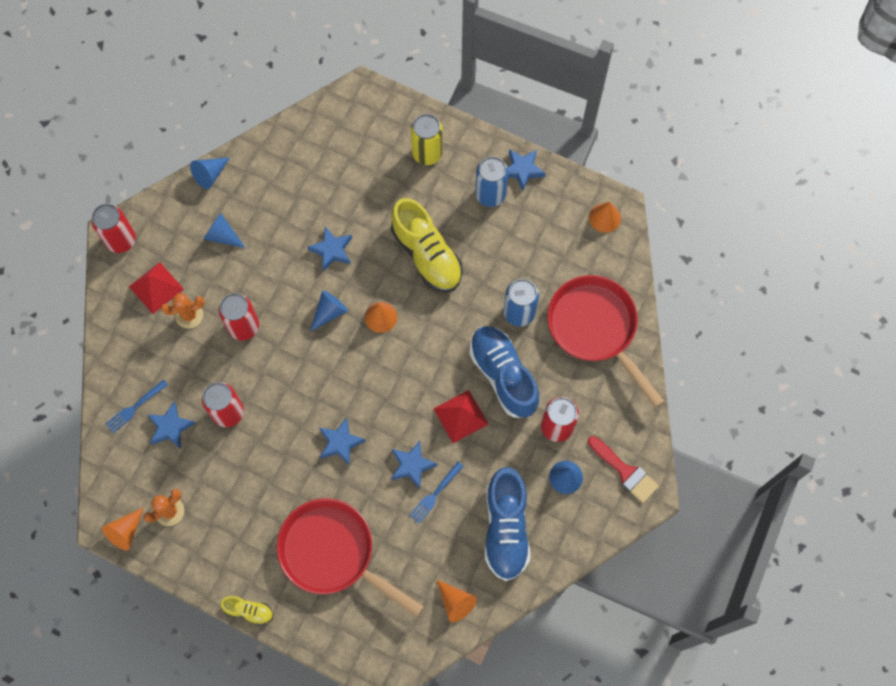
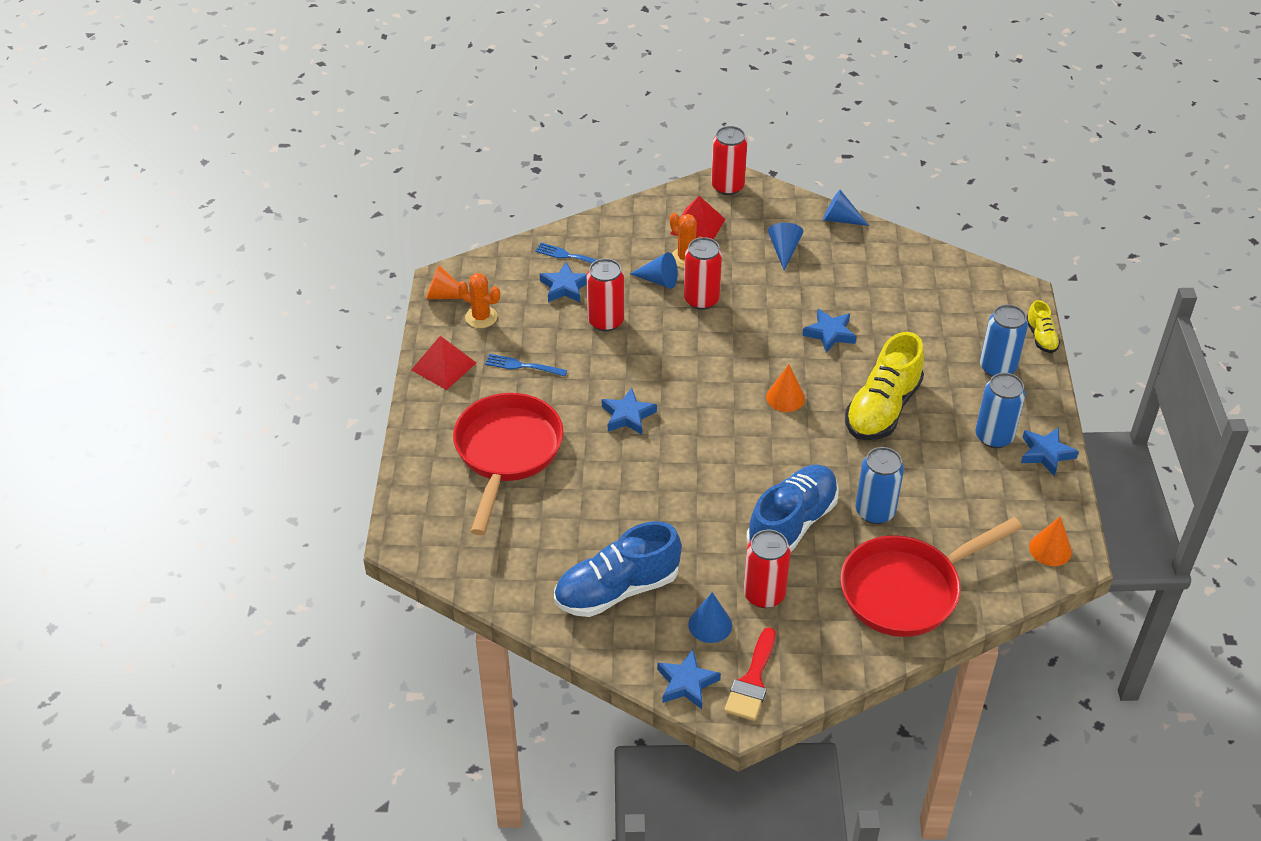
camera: 65 degrees right, 25 degrees down
(249, 611) = (412, 410): yellow shoe -> yellow shoe (1041, 337)
(329, 312) = (762, 356): blue cone -> blue cone (659, 280)
(412, 465) = (639, 482): blue star -> blue star (686, 683)
(427, 153) = (997, 367): yellow can -> blue can
(435, 494) = (619, 513): blue fork -> blue fork (522, 366)
(455, 602) = (508, 575): orange cone -> none
(461, 416) = (720, 503): red pyramid -> red pyramid (444, 366)
(596, 329) = (907, 590): red pan -> red pan turned 150 degrees counterclockwise

